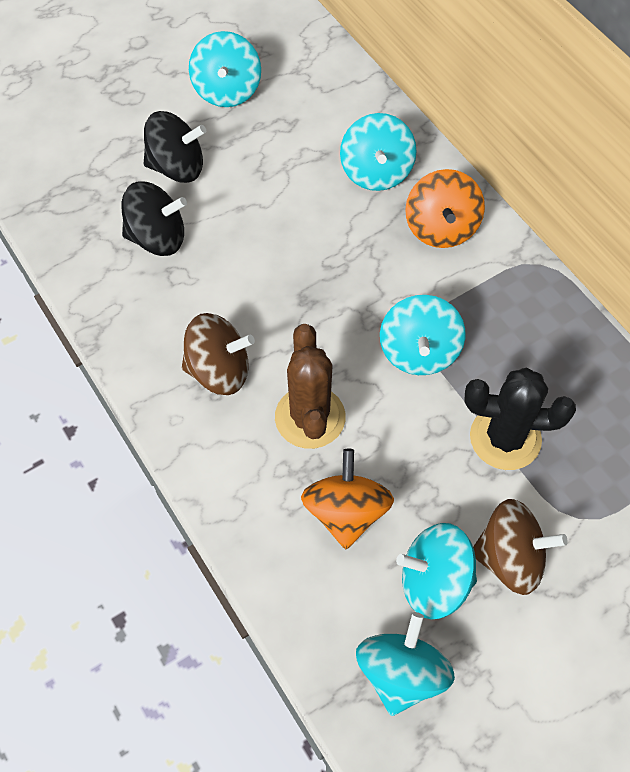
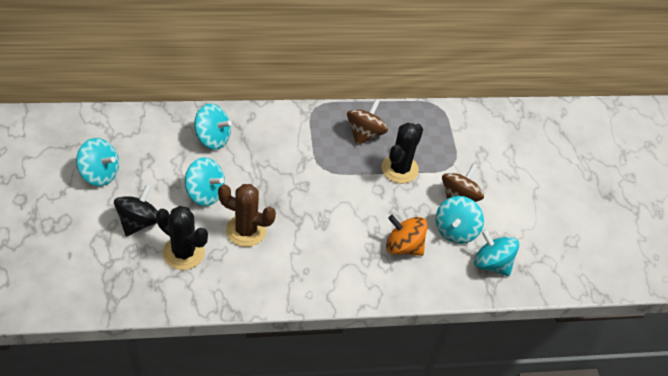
camera: 70 degrees left, 10 degrees down
(157, 238) = (183, 253): black spinning top -> black cactus
(219, 371) = (292, 262): brown spinning top -> brown spinning top (365, 134)
(310, 417) = (343, 236): brown cactus -> brown cactus (246, 230)
(419, 352) = (334, 176): turquoise spinning top -> turquoise spinning top (205, 193)
(441, 228) = (268, 131): orange spinning top -> none

